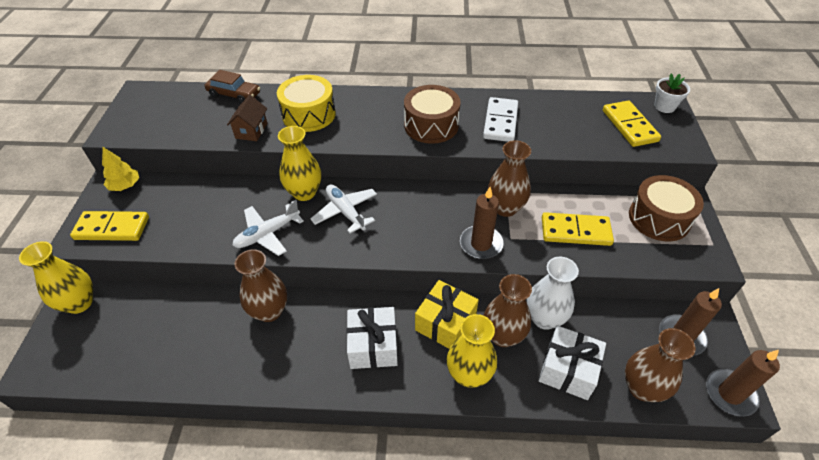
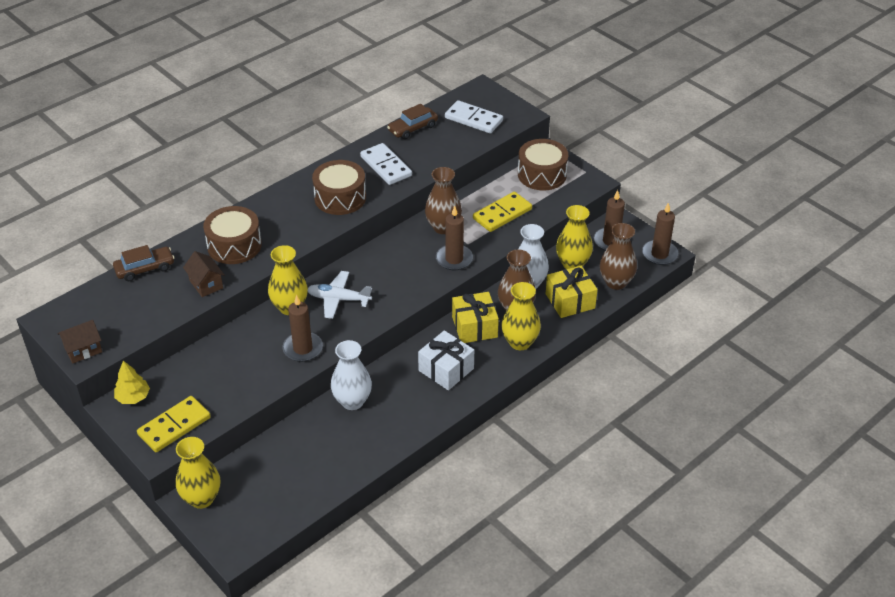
camera: 45 degrees left, 5 degrees down
(120, 126) = (83, 350): none -> brown house
(267, 234) = (303, 348): white plane -> brown candle
(269, 311) = (352, 401): brown vase -> white vase
(309, 114) = (234, 245): yellow drum -> brown drum
(562, 104) = (413, 128): none -> brown car
(568, 370) = (570, 301): white gift -> yellow gift
(612, 331) = (572, 264): none -> yellow vase
(629, 126) = (473, 119): yellow domino -> white domino
(664, 106) = (481, 92): white flower pot -> none

